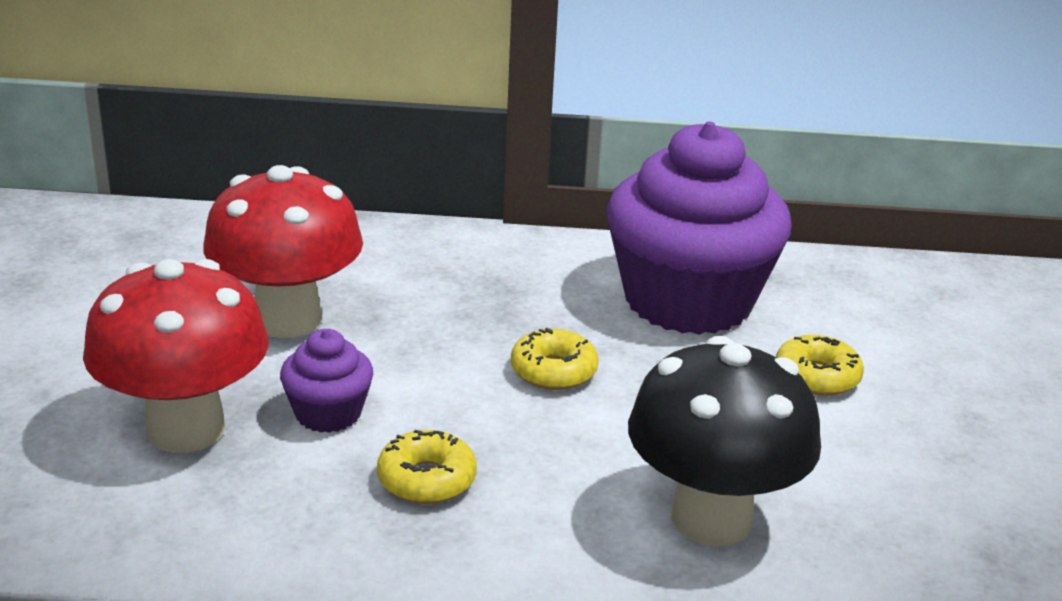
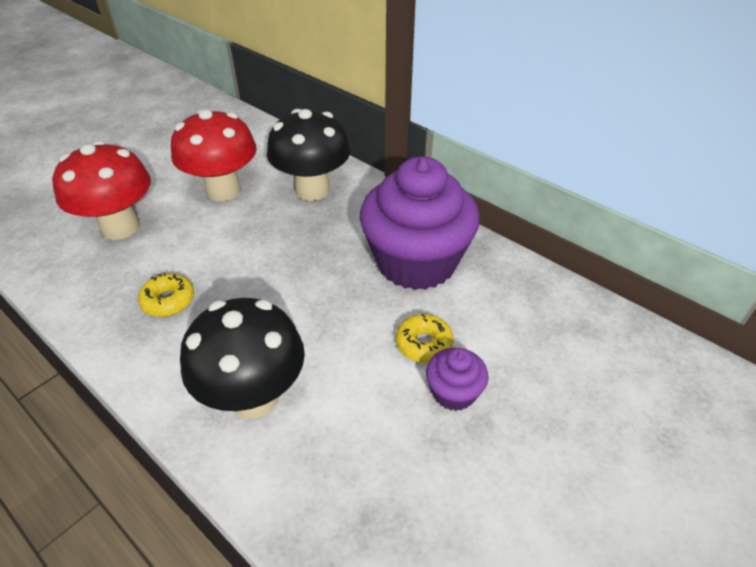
camera: 40 degrees right, 15 degrees up
(328, 413) = (177, 246): purple cupcake -> purple cupcake (453, 392)
(428, 272) = (312, 190): none -> black mushroom
(553, 371) = (295, 271): yellow donut -> none

